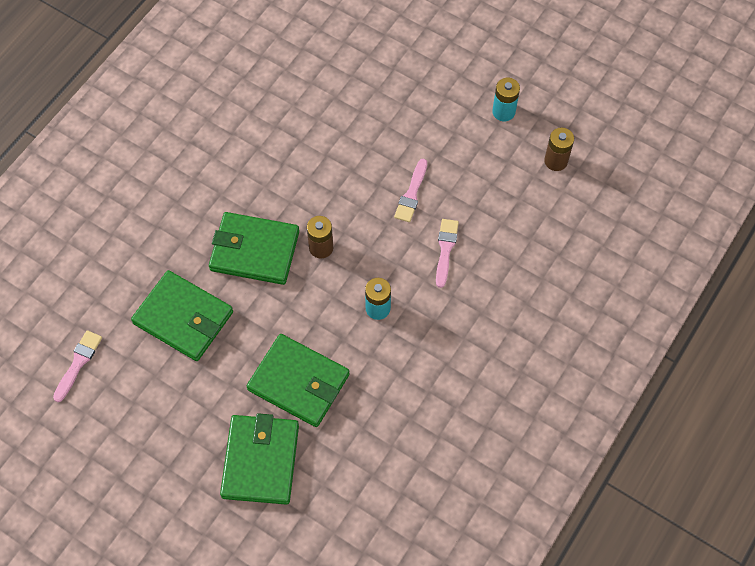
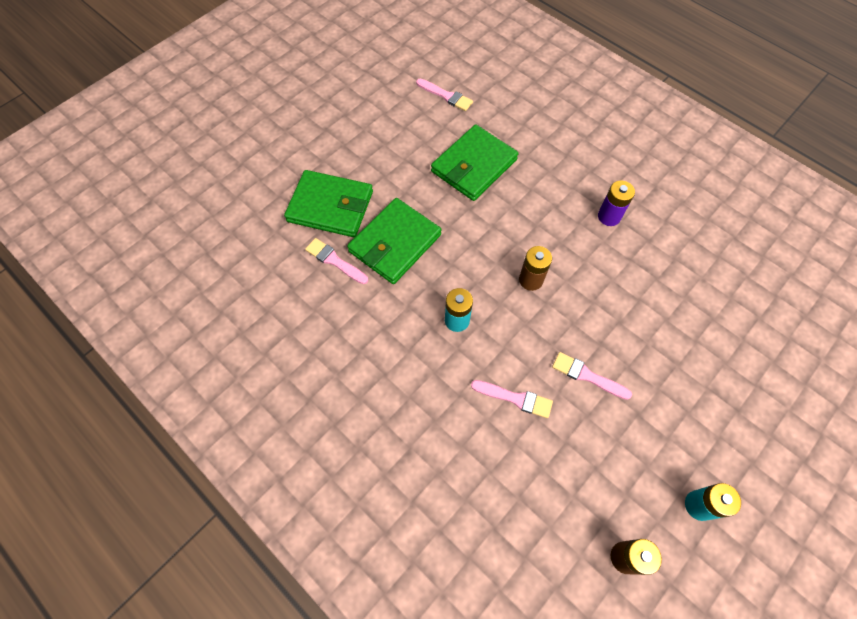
camera: 100 degrees right, 0 degrees up
(234, 183) = (609, 216): none -> purple battery
(254, 251) = (533, 225): green wallet -> none
(330, 439) = (334, 261): none -> pink brush

